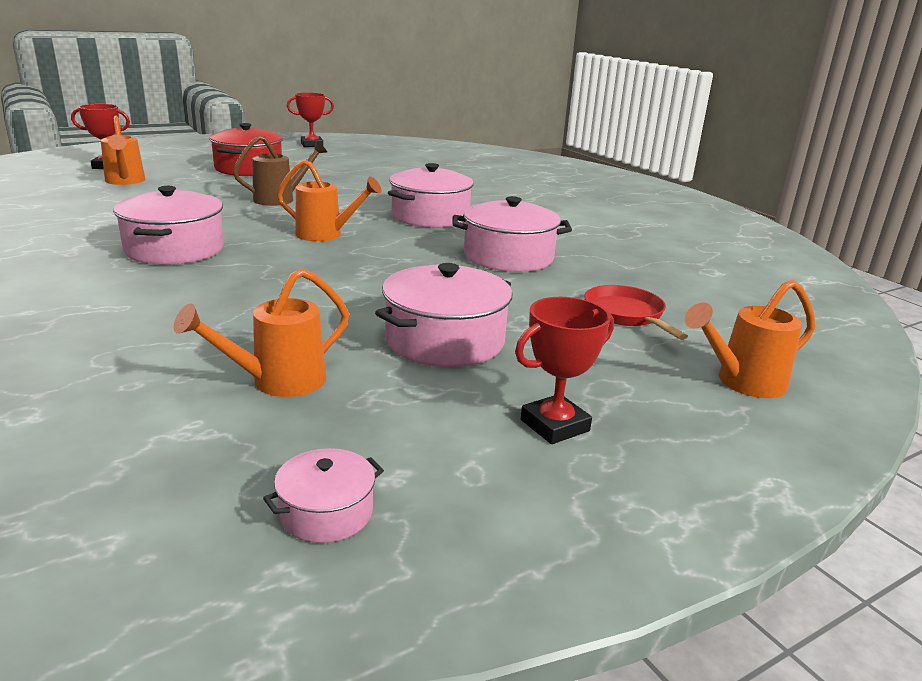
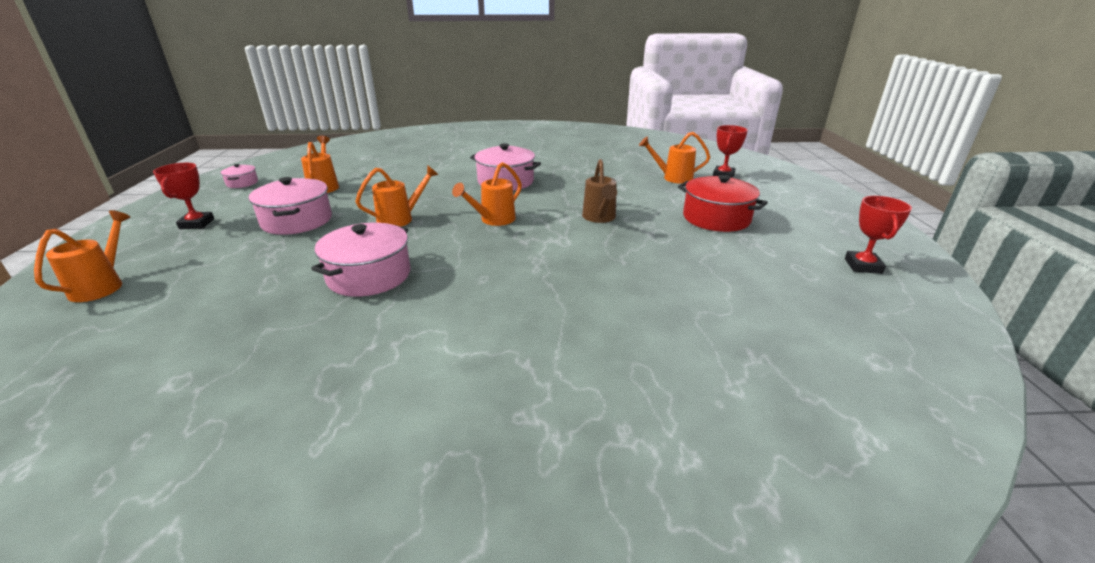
camera: 120 degrees right, 5 degrees up
(368, 278) = (400, 219): none -> orange watering can
(430, 216) = (504, 269): pink pot -> none
(626, 315) = (218, 285): red pan -> none

